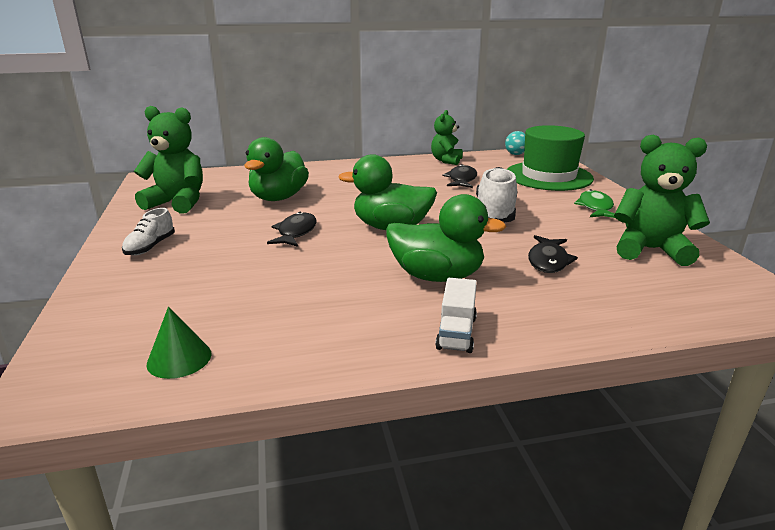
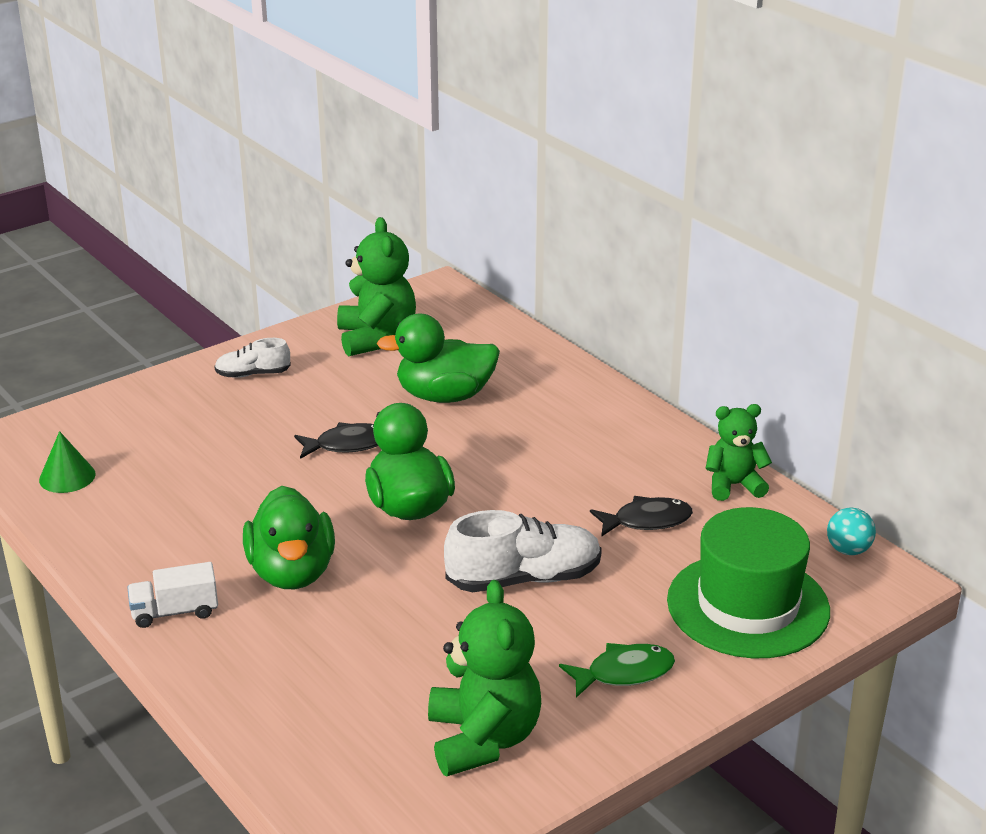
camera: 65 degrees right, 5 degrees up
(548, 261) = (385, 649): black fish -> none

